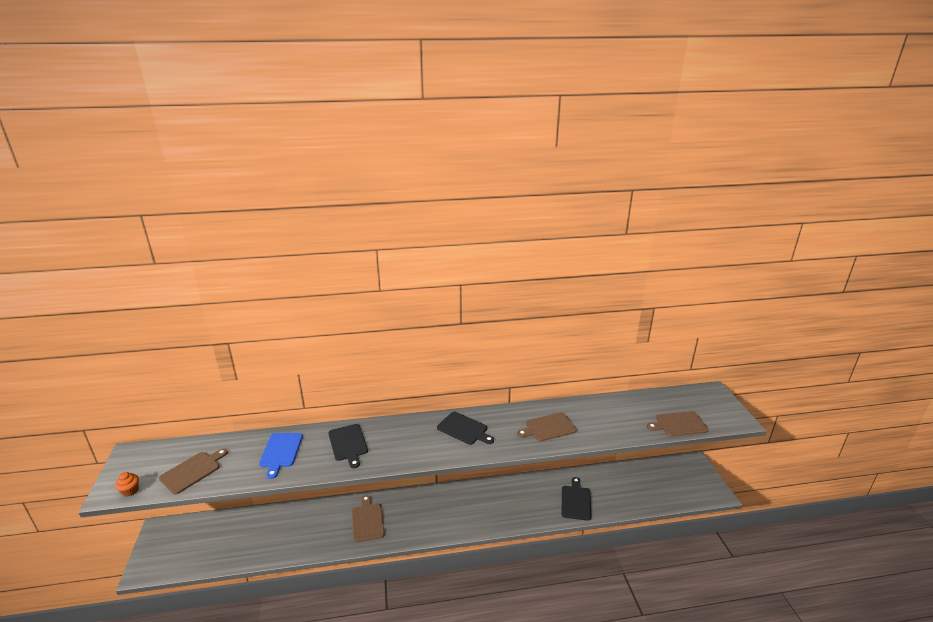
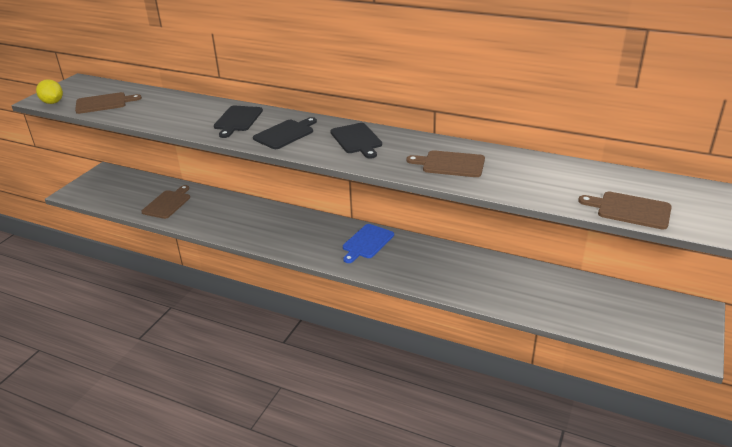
camera: 35 degrees right, 5 degrees up
(130, 491) = (53, 102): orange cupcake -> yellow lemon
(281, 452) = (178, 110): blue cutting board -> blue cutting board (367, 243)
(367, 521) = (259, 223): brown cutting board -> brown cutting board (167, 203)
(576, 501) = (486, 286): black cutting board -> black cutting board (285, 134)

